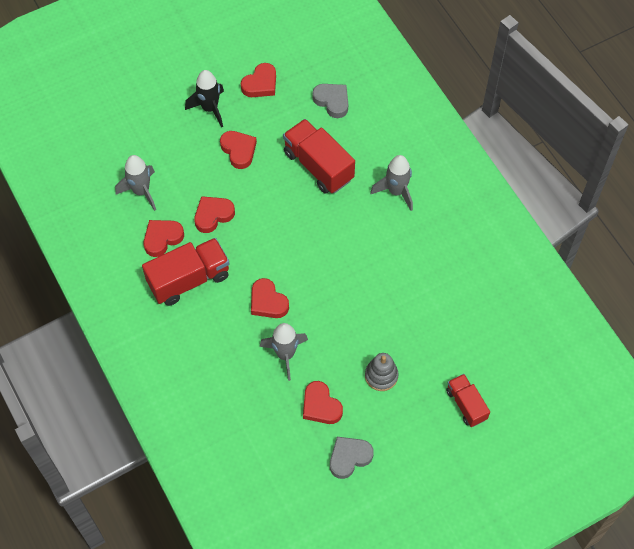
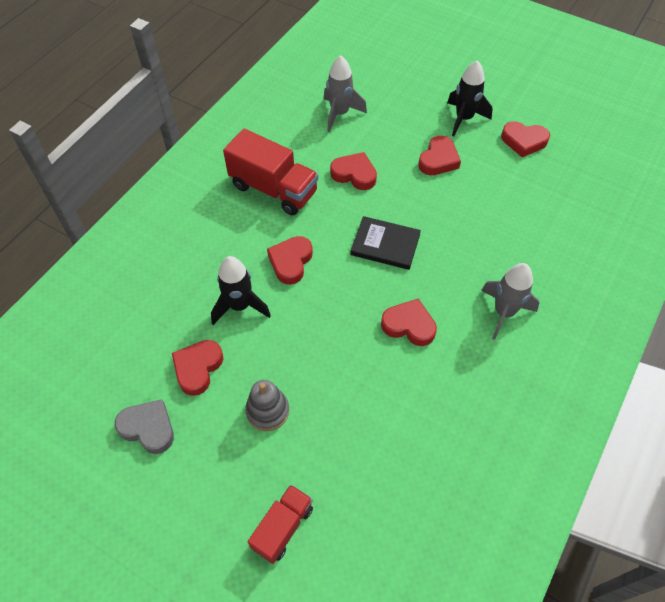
camera: 60 degrees right, 5 degrees down
(162, 238) = (303, 150): red heart -> red heart (409, 325)
(285, 354) = (240, 306): grey rocket -> black rocket
(293, 231) = (385, 244): none -> black book
(318, 166) = (475, 229): red truck -> none
(332, 101) = (558, 204): grey heart -> none

